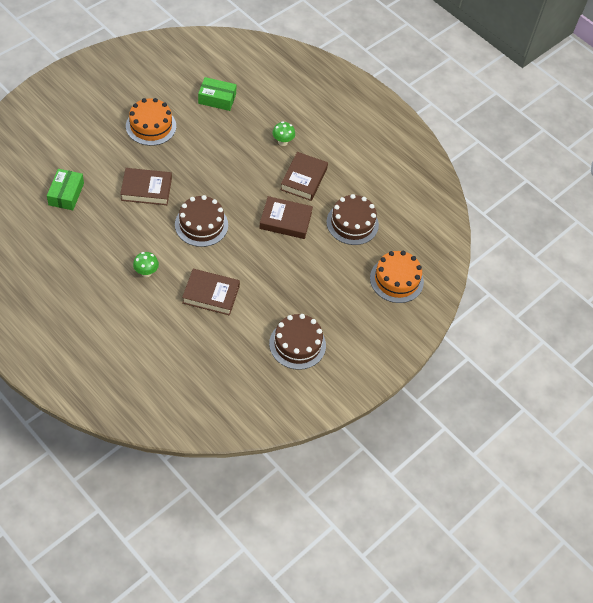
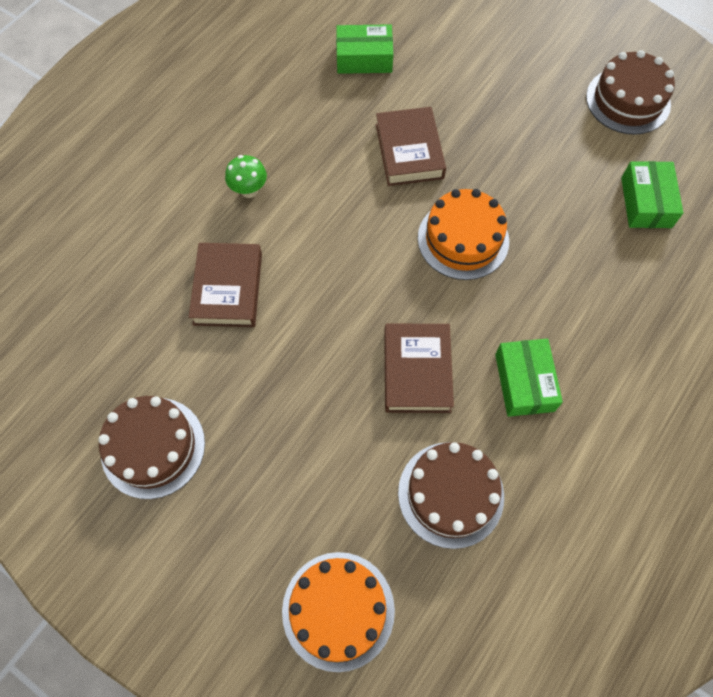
camera: 85 degrees right, 10 degrees up
(151, 126) = (540, 125): orange cake -> orange cake (463, 239)
(201, 225) = (364, 242): brown cake -> brown cake (628, 100)
(282, 142) = (597, 328): green mushroom -> none
(303, 179) = (524, 382): brown book -> green box

